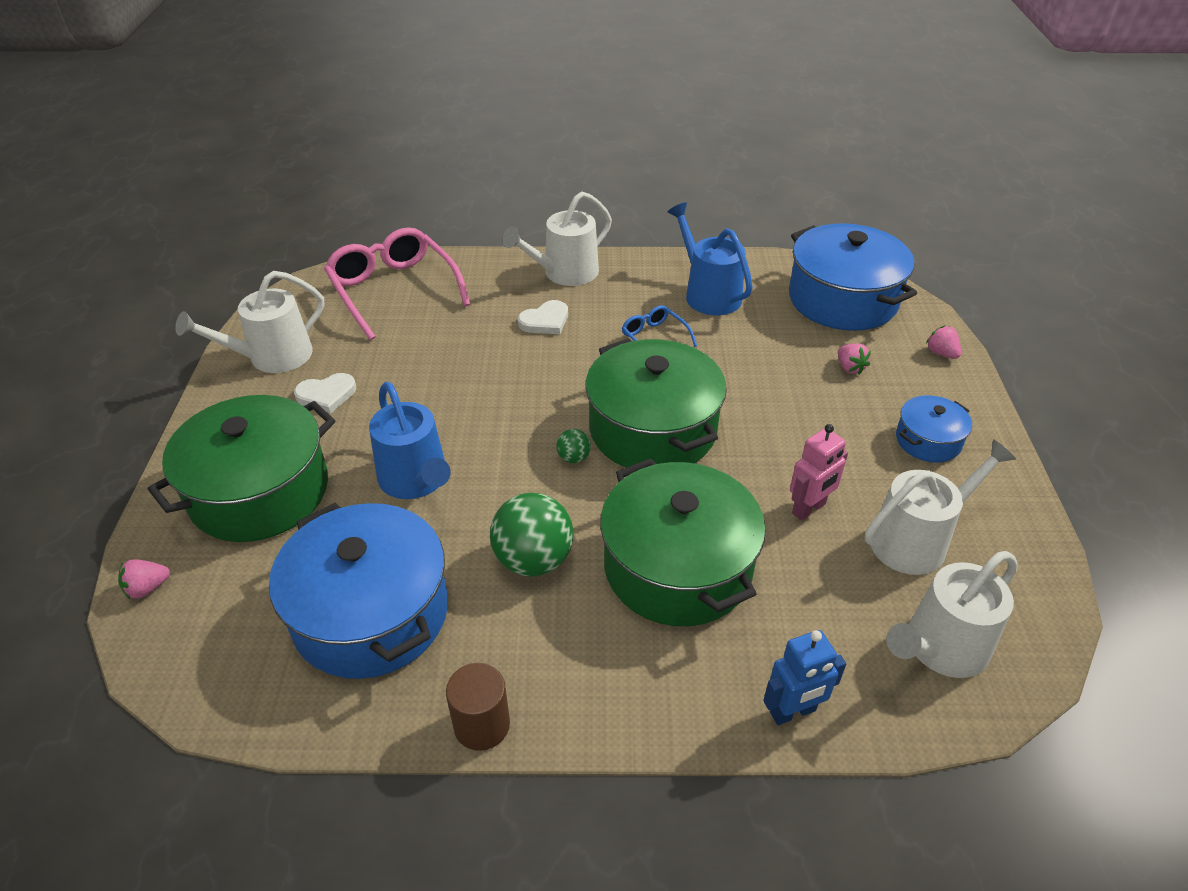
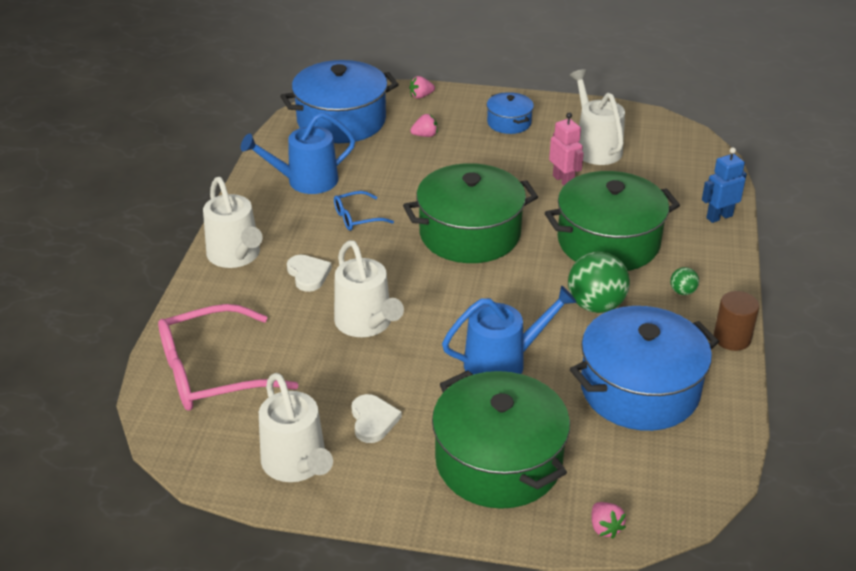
camera: 80 degrees left, 5 degrees down
(574, 458) = (493, 276): green ball -> green ball (682, 292)
(793, 712) = (719, 217): blue robot -> blue robot turned 105 degrees counterclockwise
(940, 648) = (676, 159): white watering can -> white watering can (366, 323)

